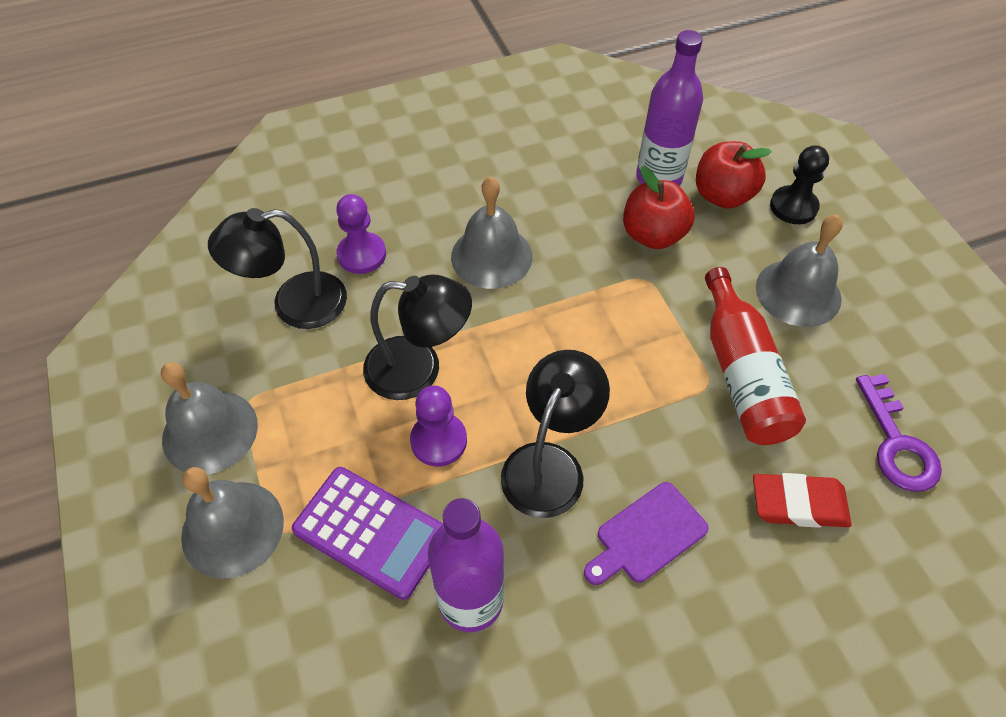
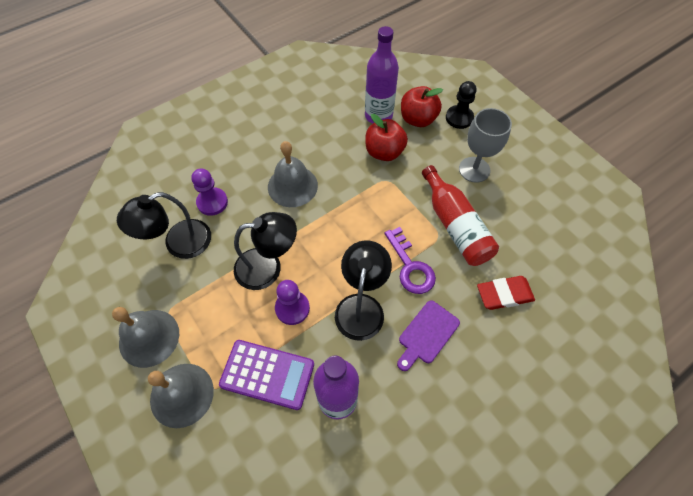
camera: 15 degrees left, 5 degrees up
(798, 292) = (474, 169): grey bell -> grey goblet
(896, 443) = (547, 246): purple key -> purple key (410, 266)

